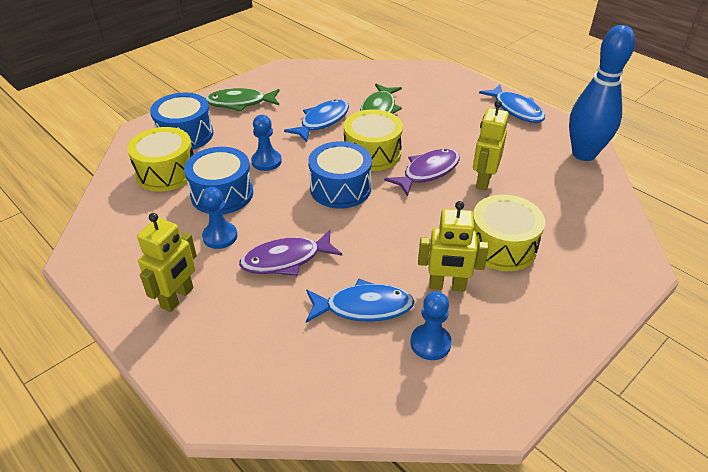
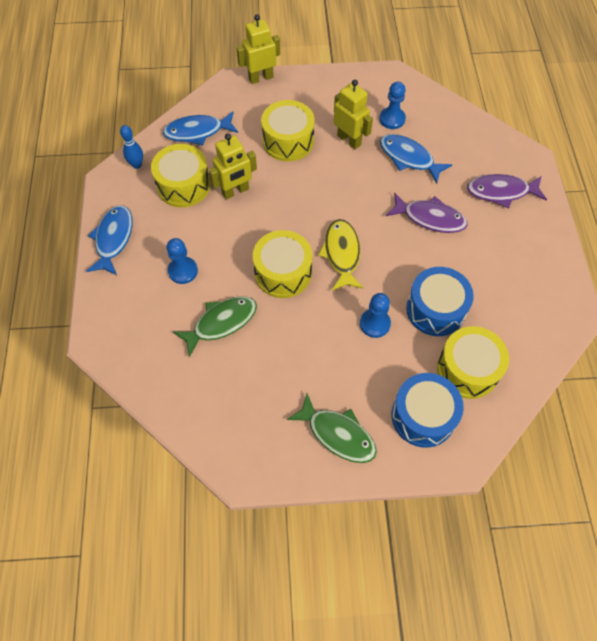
camera: 140 degrees left, 20 degrees up
(177, 298) = (517, 234): yellow robot -> yellow robot (260, 78)
(220, 236) = (462, 267): blue pawn -> blue pawn (183, 271)
(322, 121) = (285, 344): blue fish -> blue fish (197, 132)
(340, 188) = (341, 254): blue drum -> yellow fish
(428, 172) = (263, 225): purple fish -> purple fish (501, 192)
(527, 162) = (183, 185): none -> yellow drum
(583, 154) = (137, 165): blue bowling pin -> blue bowling pin, size x0.44

